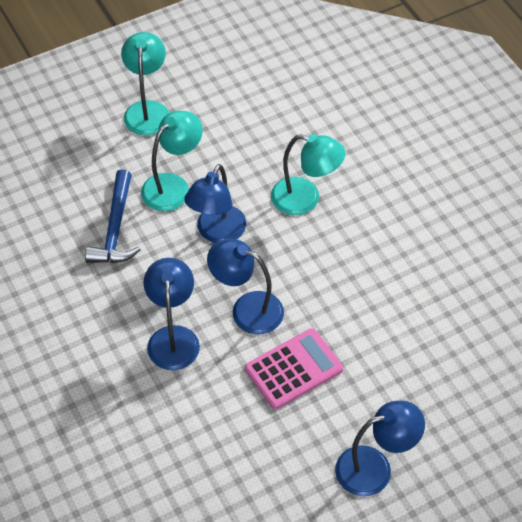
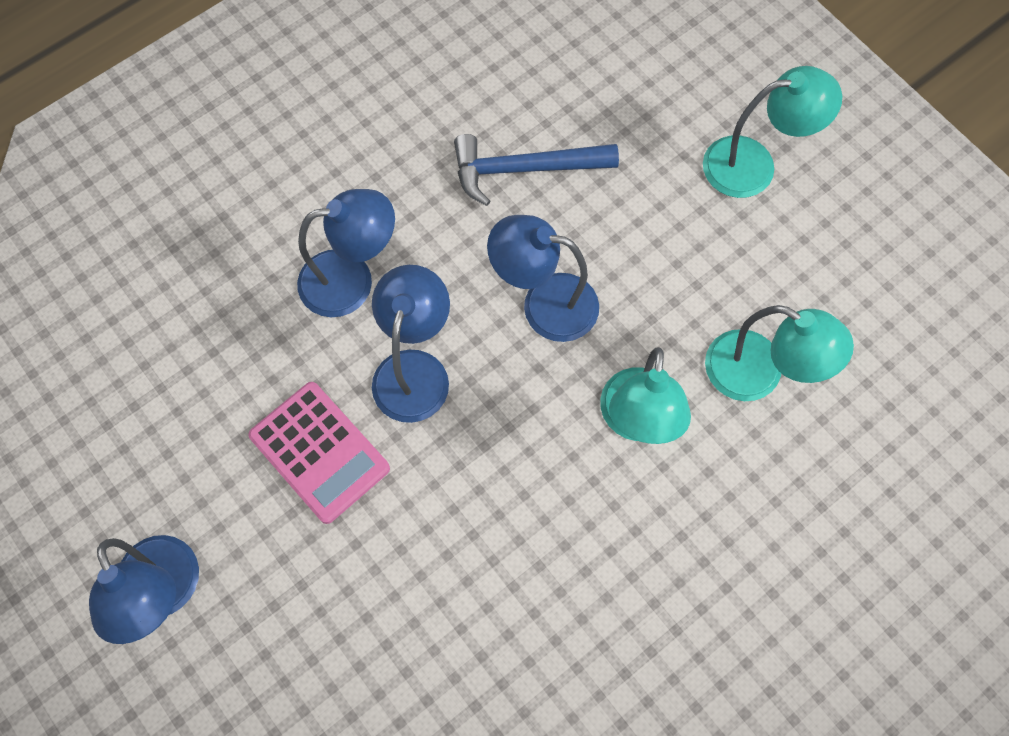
camera: 80 degrees right, 15 degrees up
(173, 186) = (618, 228): turquoise lamp -> turquoise lamp (758, 374)

